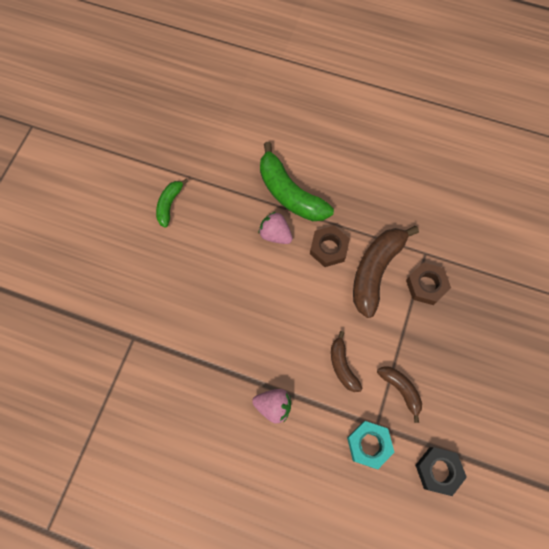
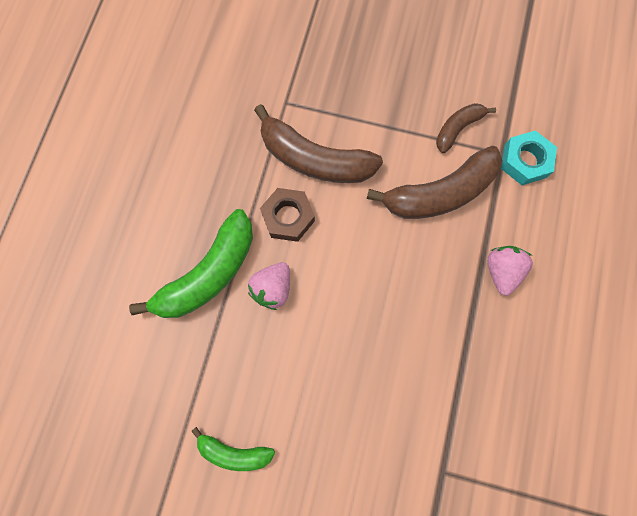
camera: 95 degrees left, 5 degrees up
(342, 365) = (439, 193): brown banana -> brown banana, size x1.84
(426, 285) = (328, 102): brown nut -> none
(438, 470) = (537, 91): black nut -> none

